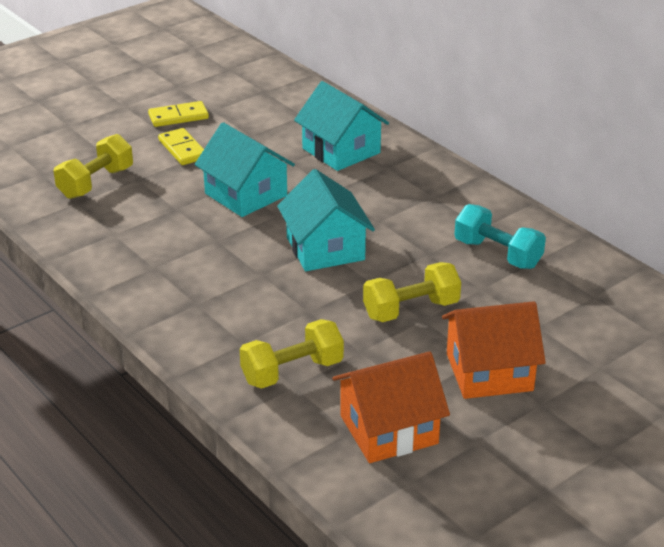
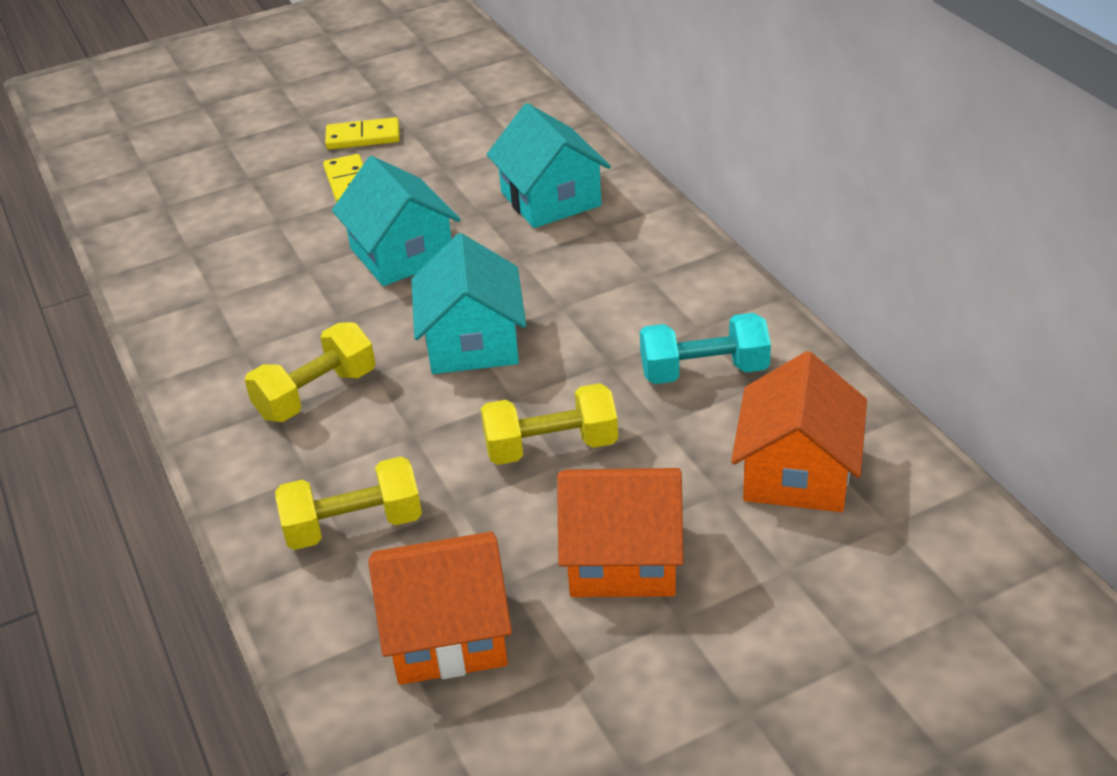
camera: 15 degrees right, 5 degrees up
(96, 183) = (223, 223): yellow dumbbell -> yellow dumbbell (316, 394)
(497, 254) = (704, 371): turquoise dumbbell -> turquoise dumbbell turned 60 degrees counterclockwise
(584, 310) = (797, 472): none -> orange house

